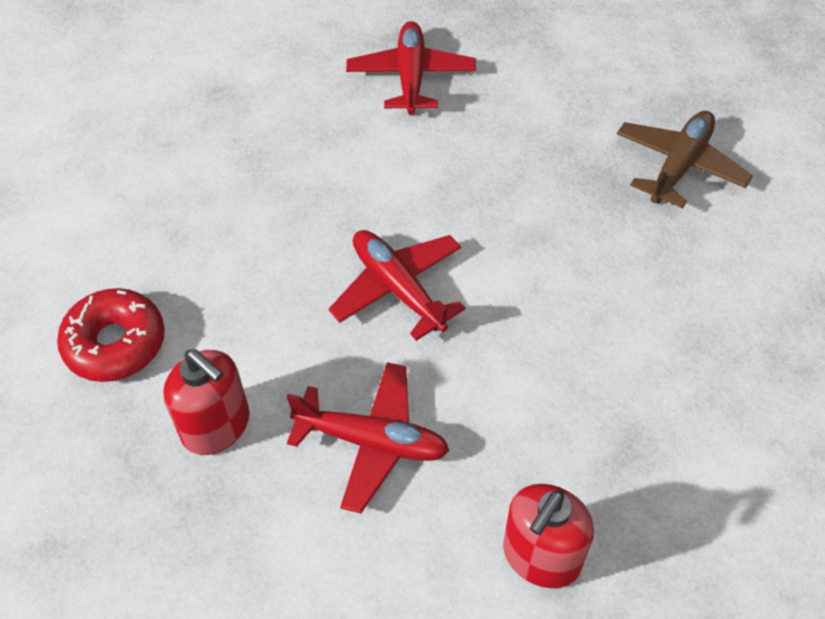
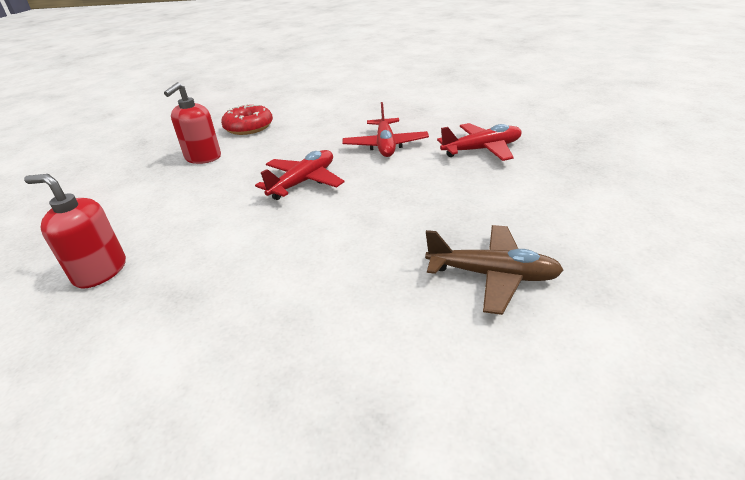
camera: 75 degrees right, 20 degrees down
(372, 441) = (192, 198): red plane -> red plane (385, 145)

